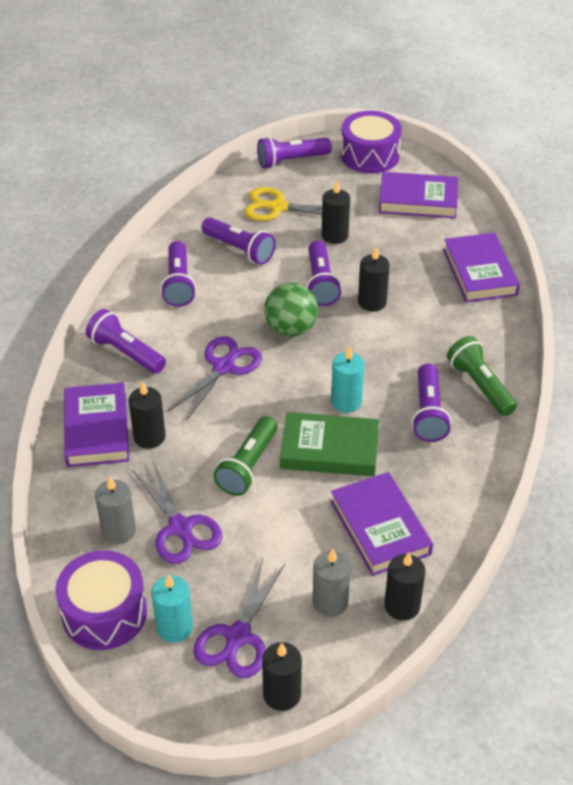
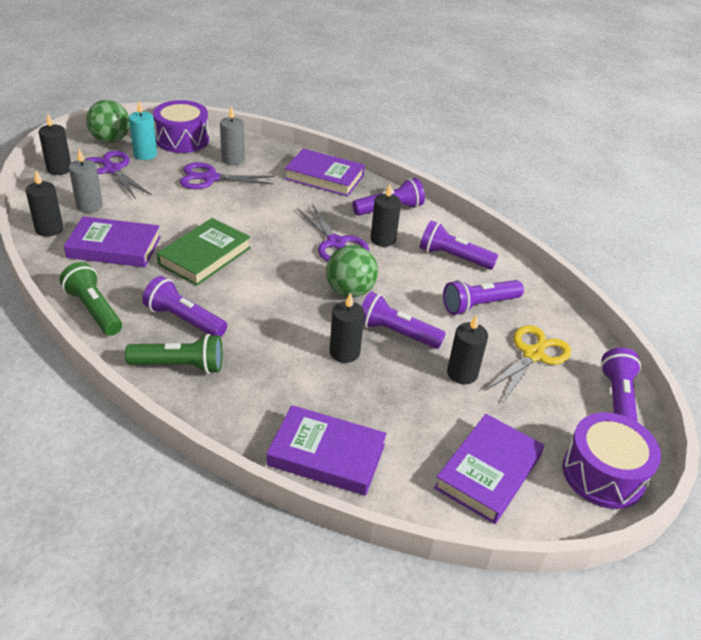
camera: 115 degrees right, 5 degrees down
(149, 437) = (297, 192): black candle -> black candle (383, 239)
(165, 693) = (110, 140): none -> green ball
(248, 466) = (230, 218): green flashlight -> green flashlight (94, 310)
(346, 402) = (241, 284): turquoise candle -> none

